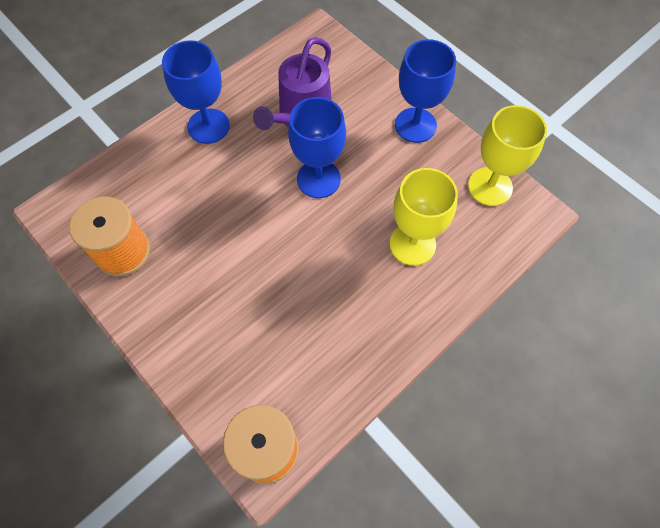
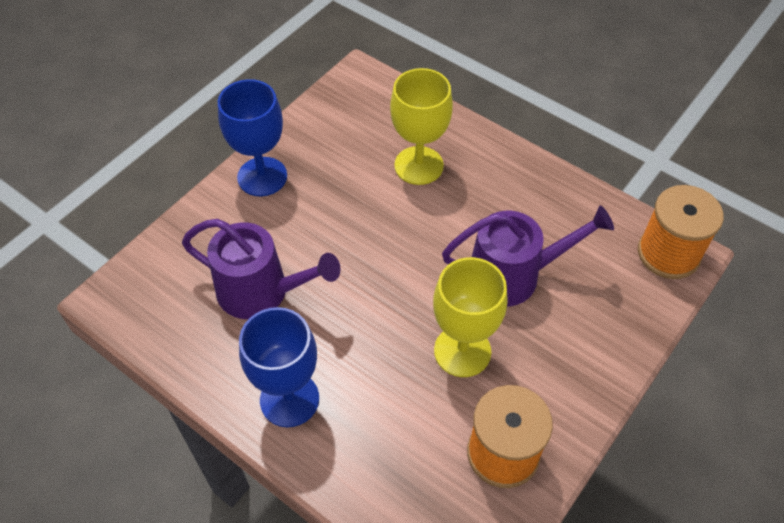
camera: 100 degrees left, 10 degrees down
(275, 297) = (513, 275): none -> purple watering can
(318, 179) = (353, 259): blue goblet -> none
(490, 186) = (335, 110): yellow goblet -> yellow goblet (462, 351)

